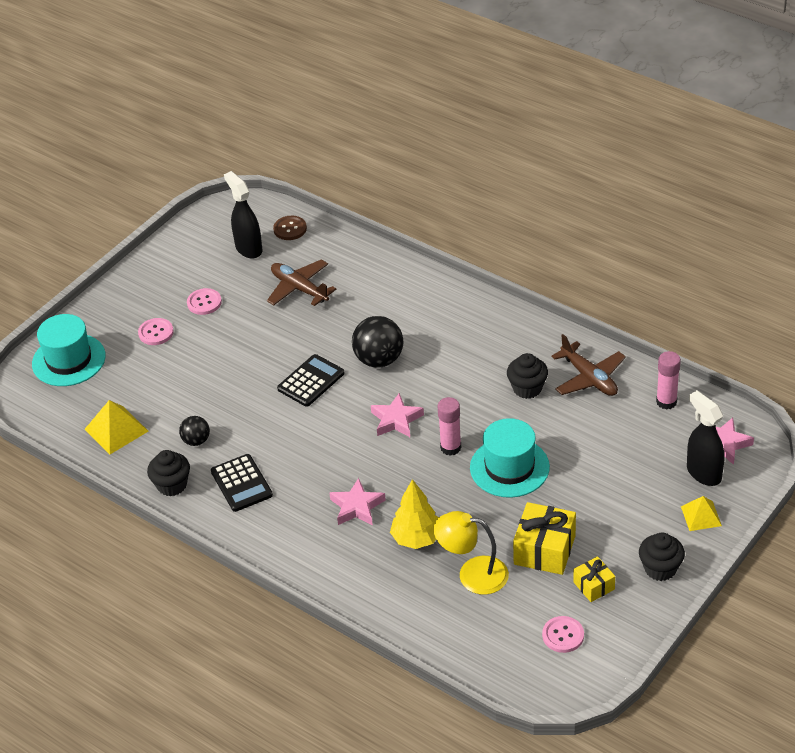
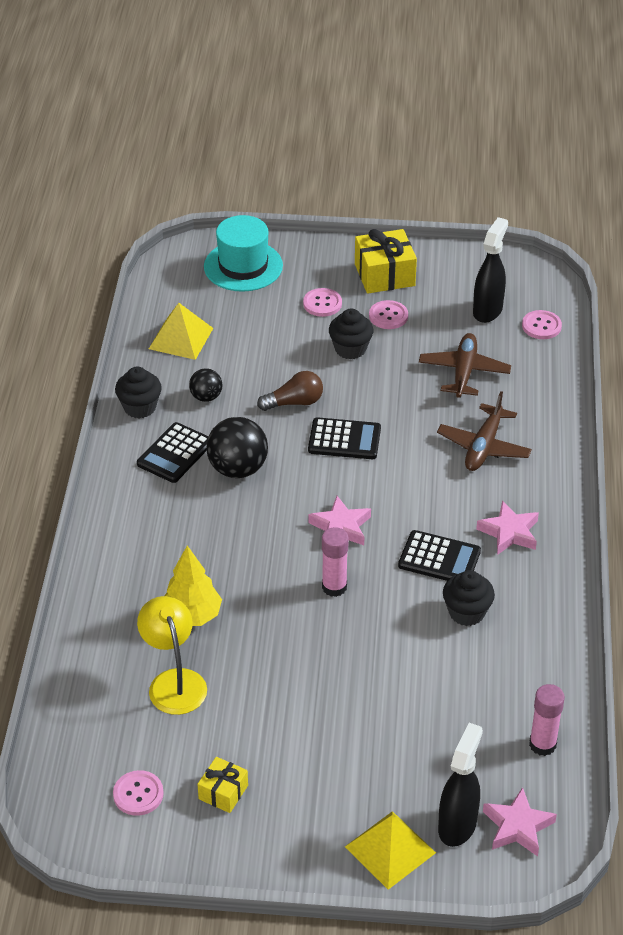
camera: 55 degrees right, 0 degrees up
(248, 392) = (294, 402): none -> brown light bulb
(290, 229) = (541, 326): brown button -> pink button
(357, 507) = (203, 551): pink star -> pink star (509, 532)
(379, 359) = (414, 476): black ball -> black ball (238, 469)
(468, 381) = (439, 558): none -> black calculator
(509, 467) = (341, 647): turquoise hat -> none
(544, 550) = (245, 727): yellow gift -> yellow gift (384, 275)
(589, 378) = (524, 659): brown plane -> brown plane (484, 447)
(660, 568) = (286, 843): black cupcake -> black cupcake (350, 349)
(701, 516) = (390, 849): yellow pyramid -> yellow pyramid, size x1.51

